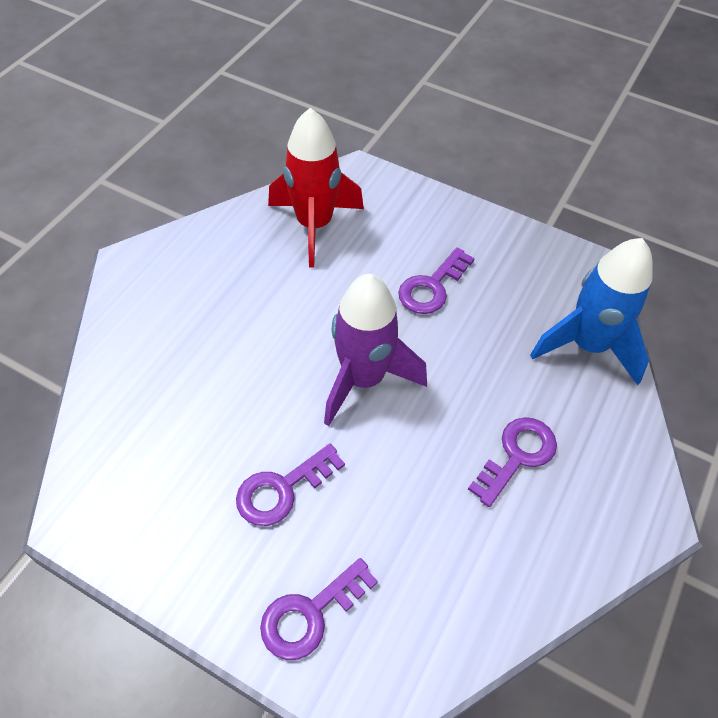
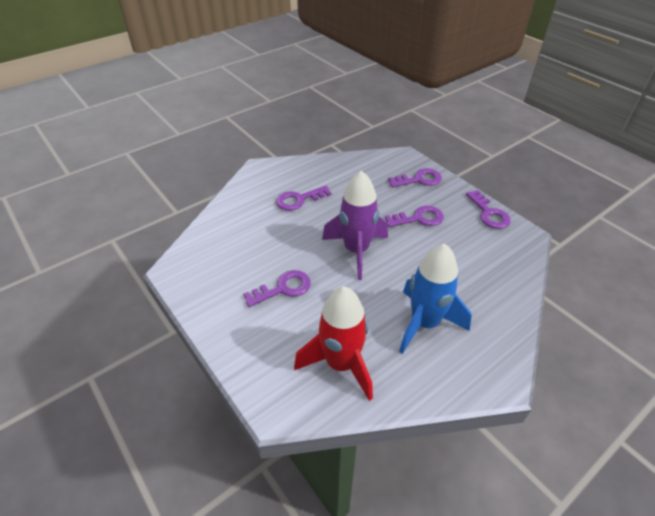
camera: 155 degrees left, 10 degrees down
(146, 556) = (489, 213): none -> purple key
(588, 346) = (221, 230): blue rocket -> blue rocket (424, 323)

